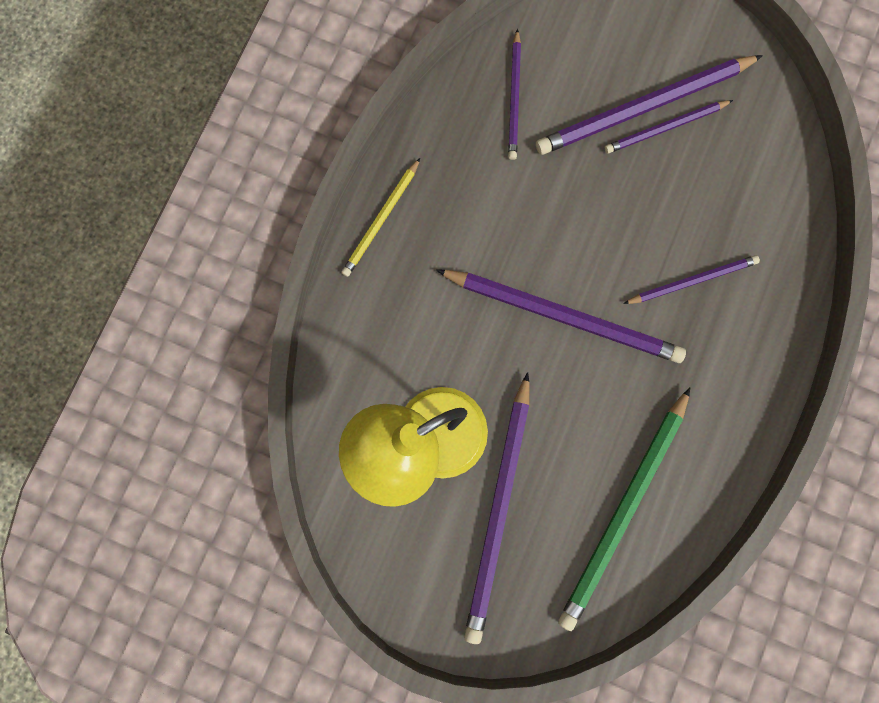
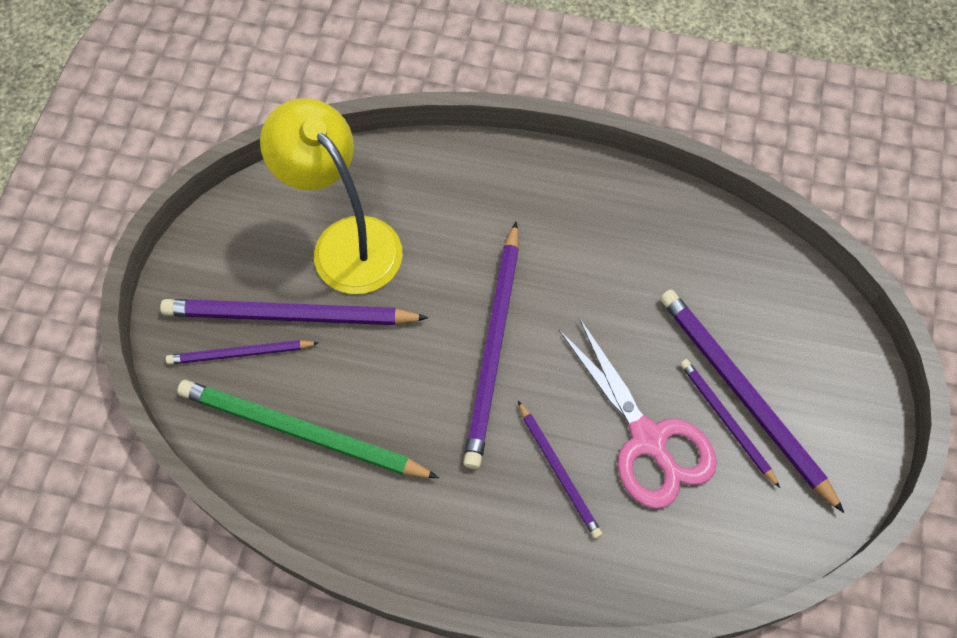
camera: 80 degrees right, 15 degrees down
(381, 220) = (557, 171): yellow pencil -> none
(514, 98) = (716, 268): purple pencil -> purple pencil (240, 353)
(673, 198) = (648, 439): none -> pink scissors

